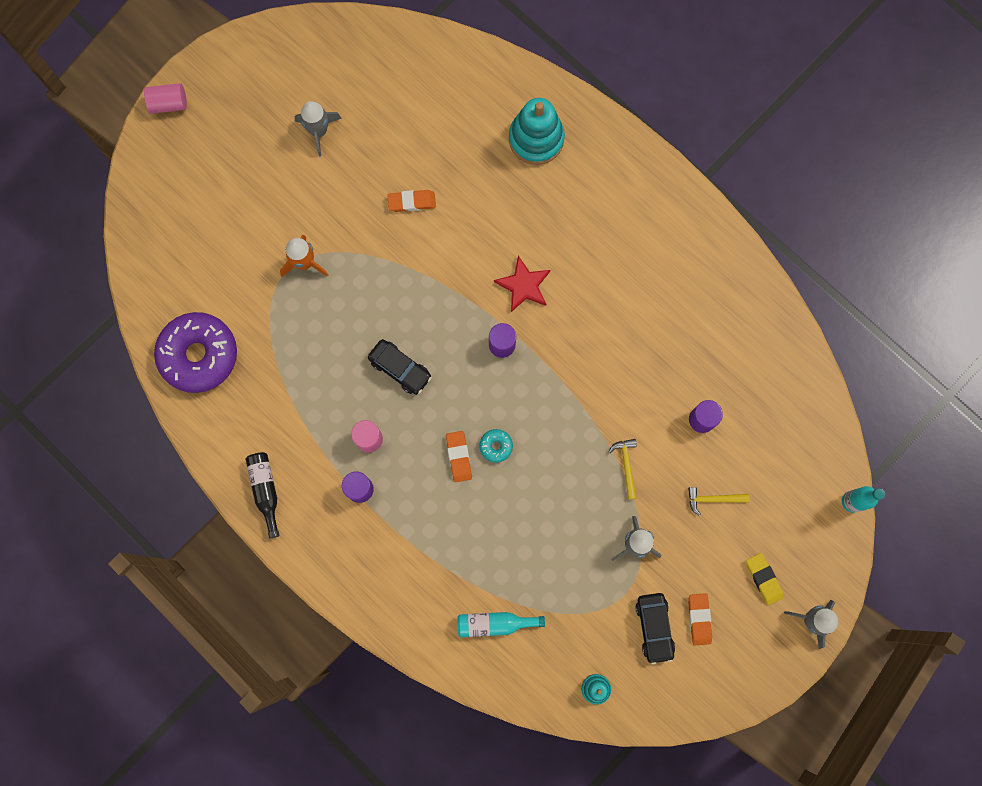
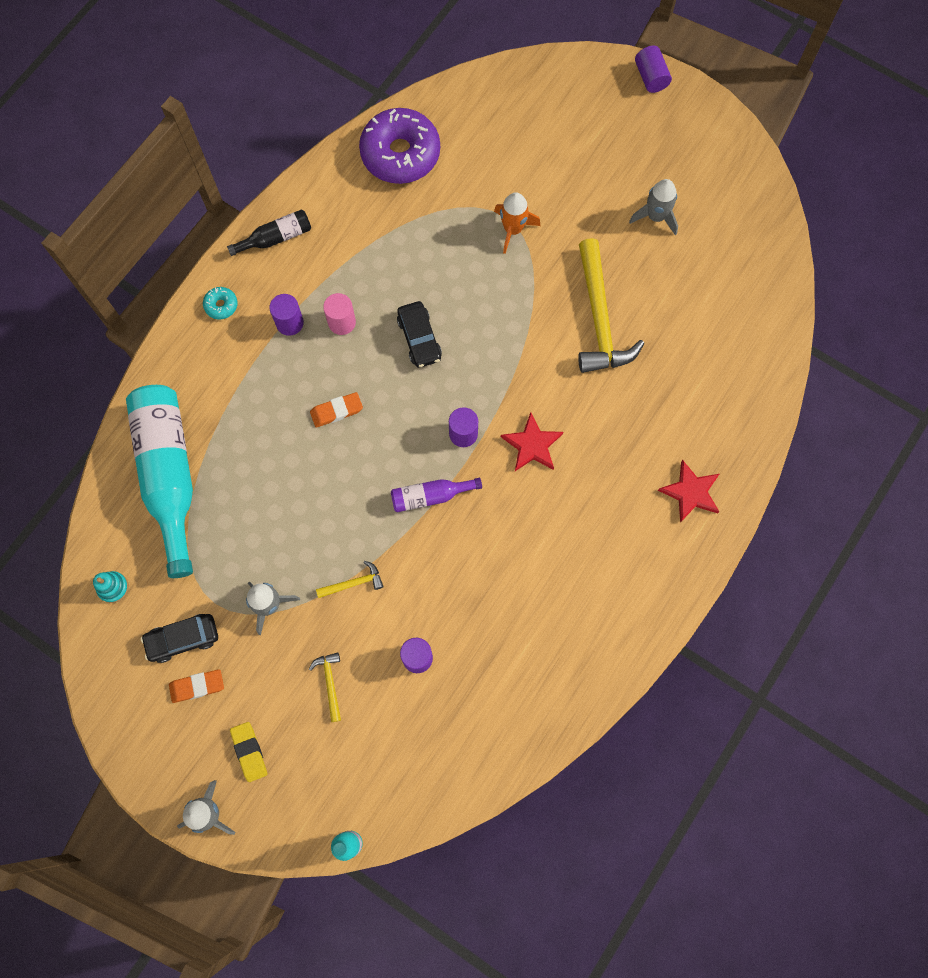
camera: 80 degrees right, 5 degrees down
(169, 104) = (651, 77): pink cylinder -> purple cylinder
(400, 369) = (419, 338): black car -> black car turned 45 degrees counterclockwise
(412, 202) = (599, 318): orange eraser -> yellow hammer
(494, 623) = (169, 475): turquoise bottle -> turquoise bottle, size x2.12
(496, 446) = (353, 446): turquoise donut -> turquoise donut (221, 305)
(536, 139) = (700, 431): turquoise stacking toy -> none
(556, 384) = (430, 496): none -> purple bottle
(591, 159) = (690, 492): none -> red star
(763, 579) = (249, 752): yellow eraser -> yellow eraser turned 75 degrees counterclockwise

